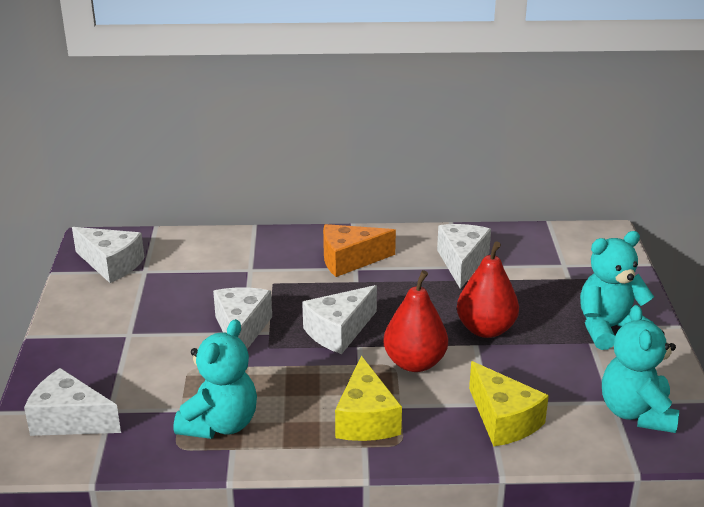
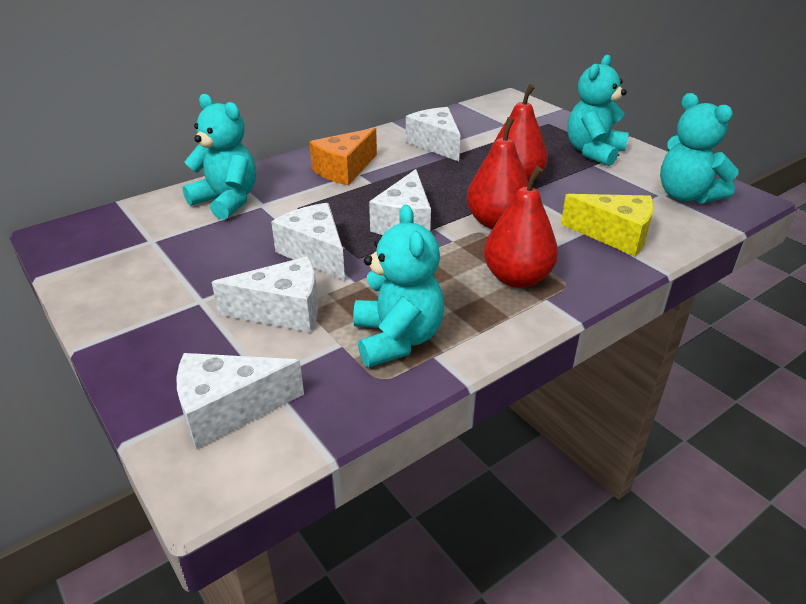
camera: 35 degrees left, 5 degrees up
(111, 264) = (105, 247): white cheese -> white cheese (283, 310)
(228, 256) = (227, 201): none -> turquoise teddy bear
(366, 419) = (517, 278): yellow cheese -> red pear

